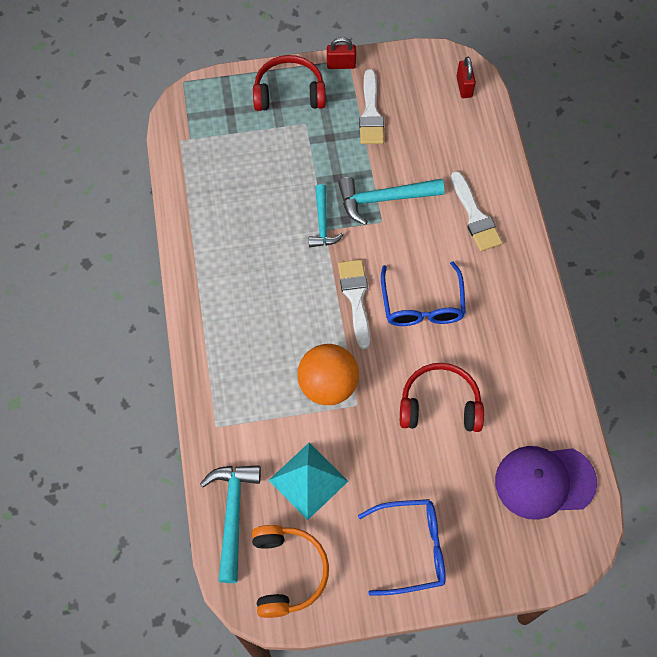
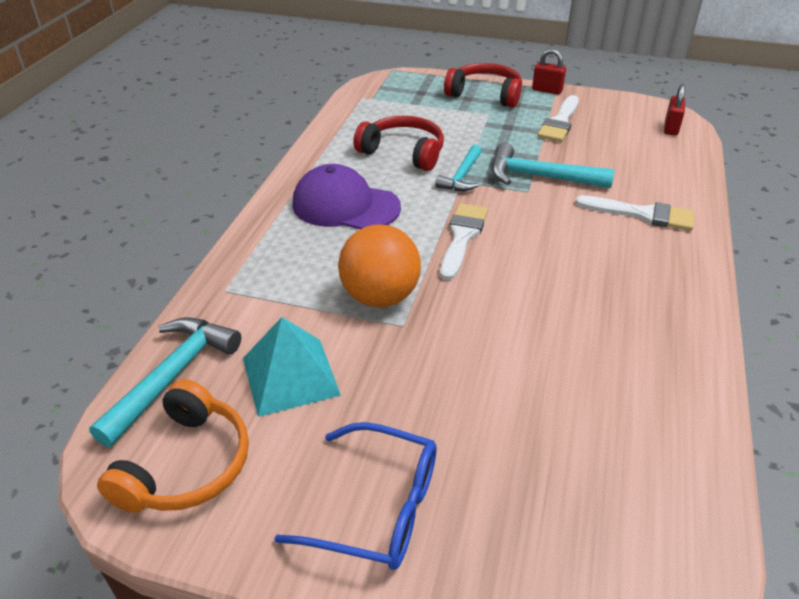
camera: 25 degrees right, 25 degrees down
(422, 305) = (539, 264): blue glasses -> none
(440, 404) = (512, 360): red headphones -> red headphones (403, 152)
(475, 216) = (642, 214): white brush -> white brush turned 75 degrees counterclockwise
(544, 481) = (632, 502): purple cap -> purple cap (345, 205)

